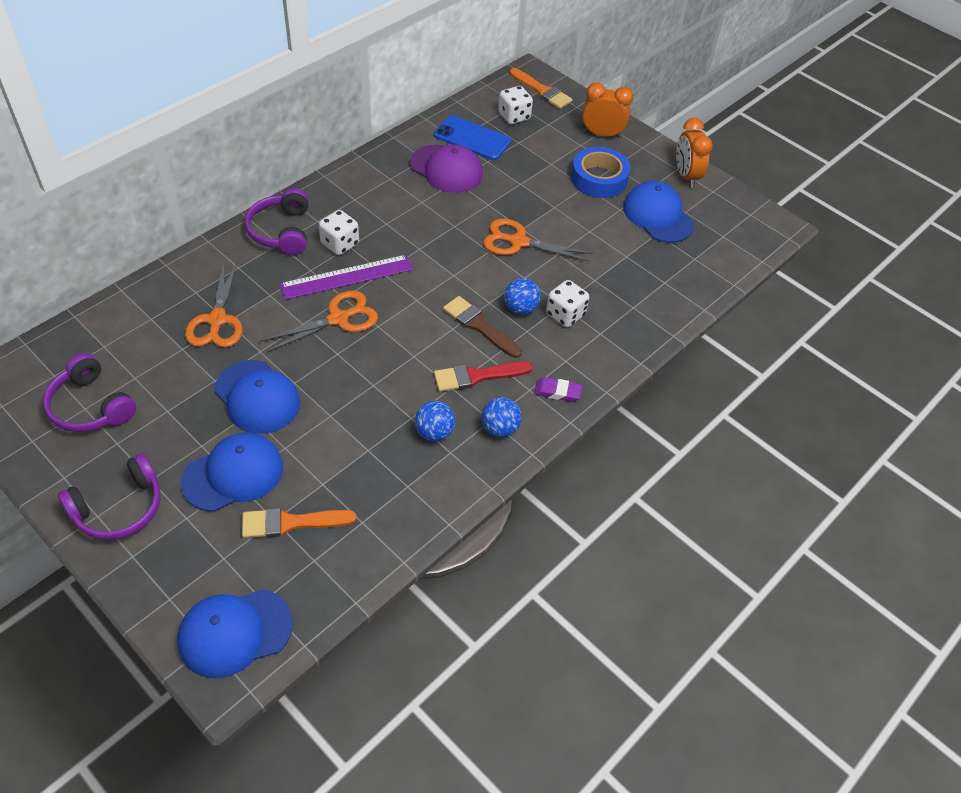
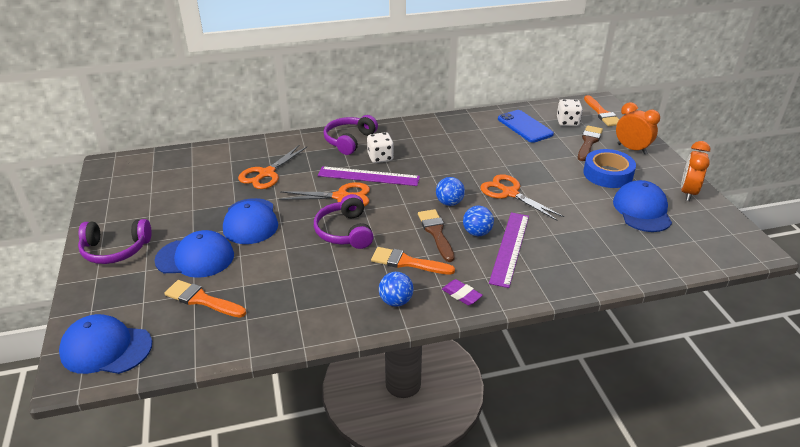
camera: 35 degrees right, 15 degrees down
(91, 406) = (155, 192): purple headphones -> purple headphones (345, 231)
(434, 432) = (346, 285): blue ball -> blue ball (449, 203)
(446, 169) = (491, 138): purple cap -> none
(477, 376) = (408, 262): red brush -> orange brush
(554, 139) = (588, 142): none -> brown brush
(565, 315) = (510, 248): white dice -> purple ruler

